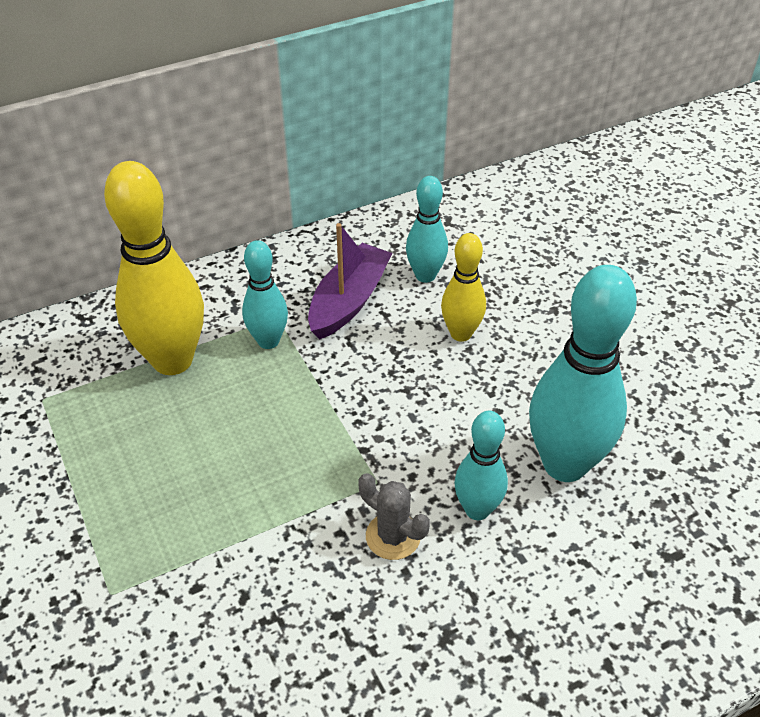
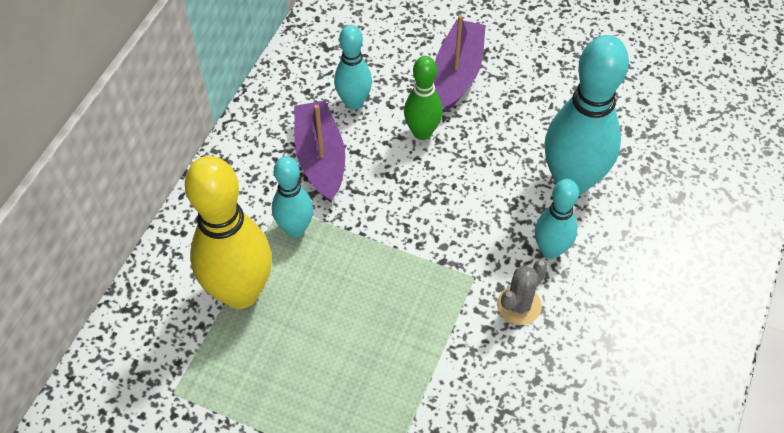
camera: 40 degrees left, 10 degrees up
(393, 536) = (519, 305): grey cactus -> grey cactus turned 45 degrees counterclockwise
(461, 333) = (422, 132): yellow bowling pin -> green bowling pin
(548, 305) = (457, 73): none -> purple boat

